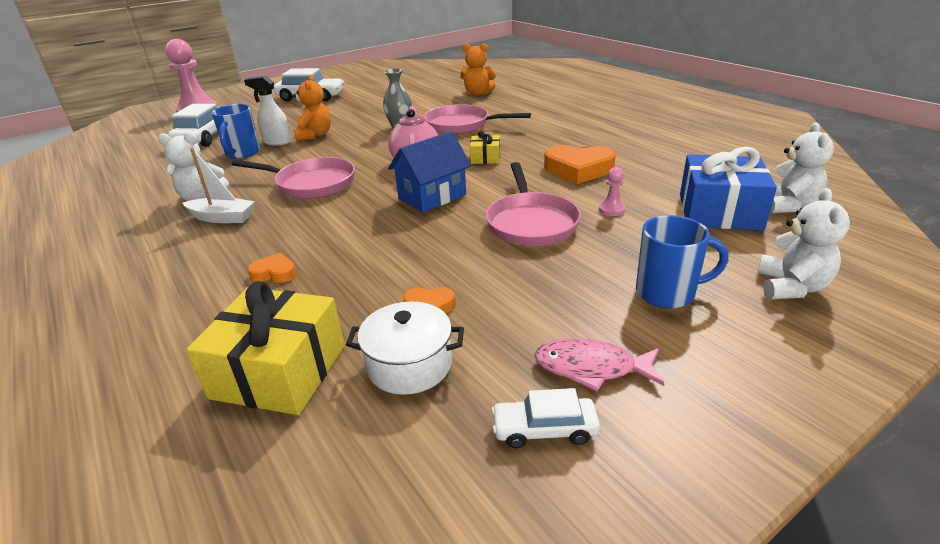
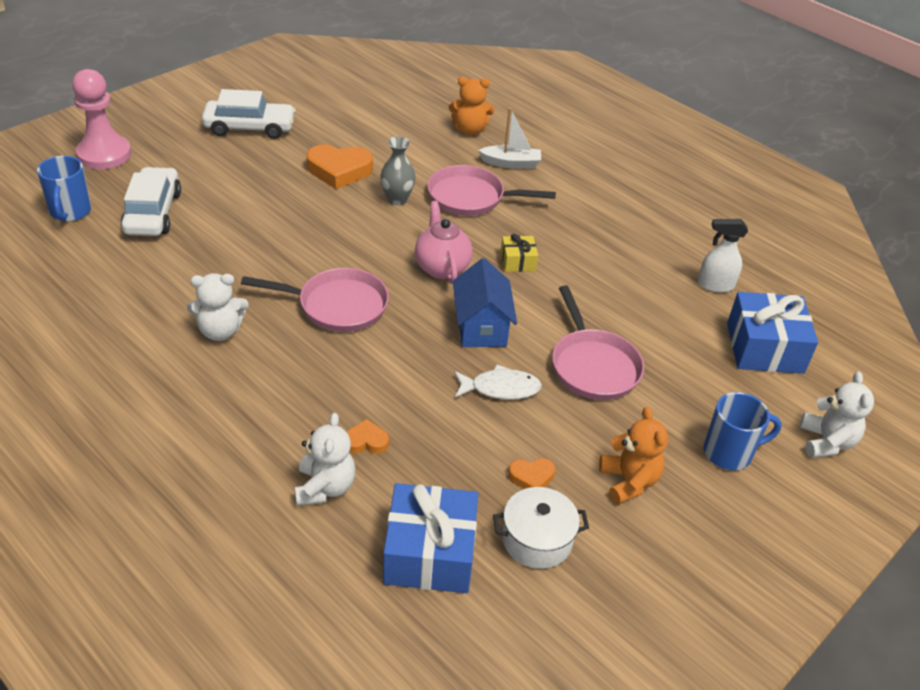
camera: 15 degrees left, 10 degrees up
(222, 218) = (264, 363): white boat -> white boat (511, 163)
(242, 153) = (221, 247): blue mug -> blue mug (70, 212)
(277, 142) = (254, 226): white spray bottle -> white spray bottle (715, 285)
(279, 371) = (430, 553): yellow gift -> blue gift
(314, 135) = (296, 213): orange teddy bear -> orange teddy bear (629, 481)
(430, 237) = (500, 388): none -> white fish
(432, 196) = (481, 327): blue house -> blue house turned 45 degrees counterclockwise
(544, 429) = (658, 590): white car -> none
(578, 169) = (622, 283): orange heart -> orange heart (339, 170)
(591, 368) = (681, 533): pink fish -> none
(612, 210) = (666, 346): pink pawn -> none
(788, 205) = (824, 339): white teddy bear -> white teddy bear (325, 487)

